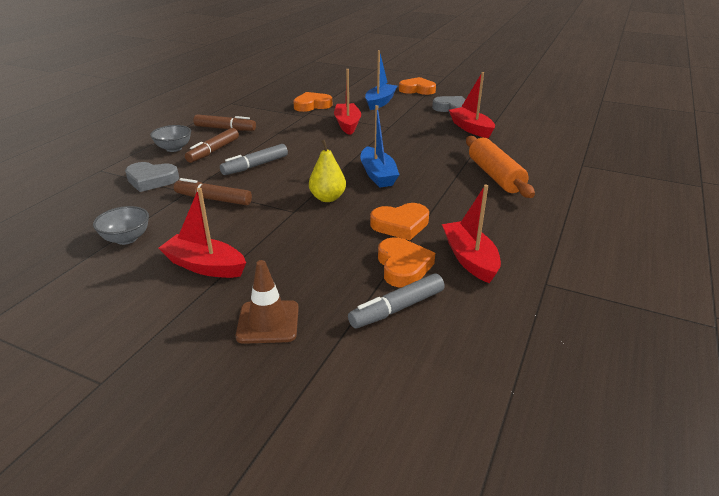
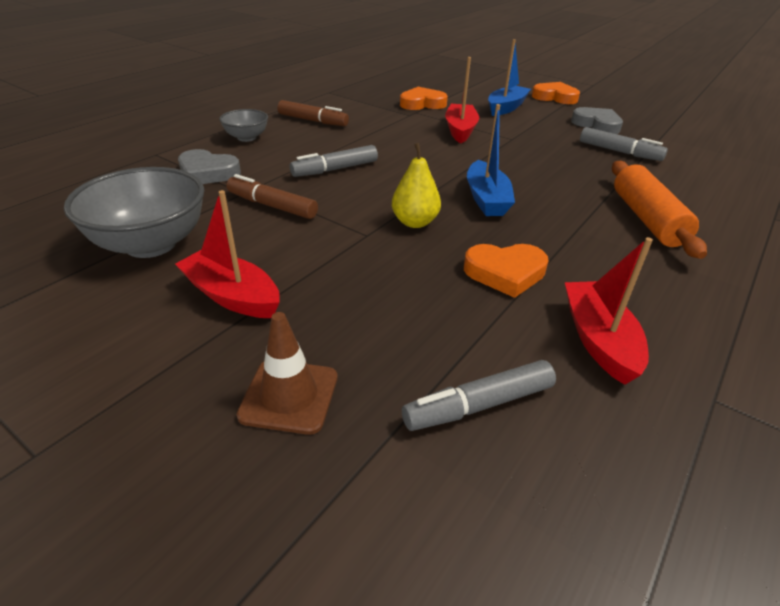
camera: 10 degrees right, 5 degrees up
(126, 239) = (151, 244): grey bowl -> grey bowl, size x1.86
(214, 151) = (291, 146): brown marker -> none
(403, 266) = (498, 337): orange heart -> none
(471, 128) = (619, 152): red boat -> grey marker

